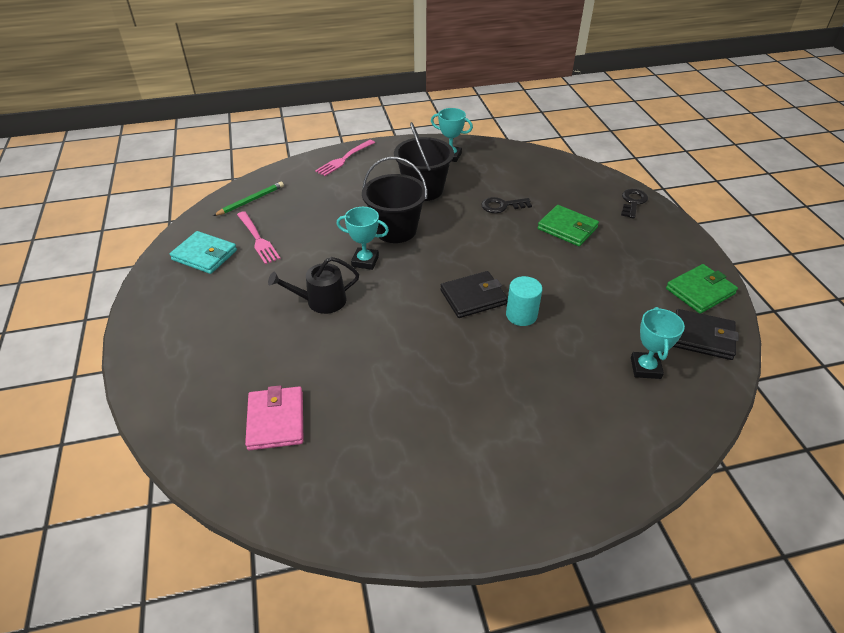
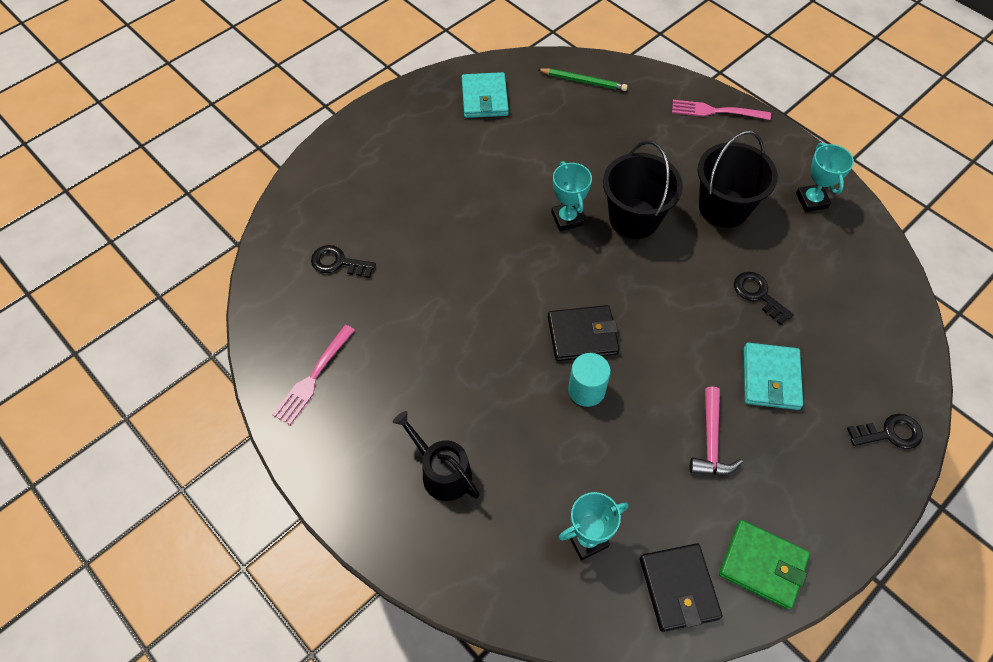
camera: 60 degrees right, 15 degrees up
(258, 239) = (534, 121): pink fork -> pink fork (313, 377)
(276, 420) = (338, 263): pink wallet -> black key
(321, 301) = (488, 215): black watering can -> black watering can (442, 472)
(473, 297) = (582, 335): black wallet -> black wallet turned 45 degrees counterclockwise
(567, 228) = (771, 378): green wallet -> turquoise wallet
(598, 273) = (711, 441): none -> pink hammer

